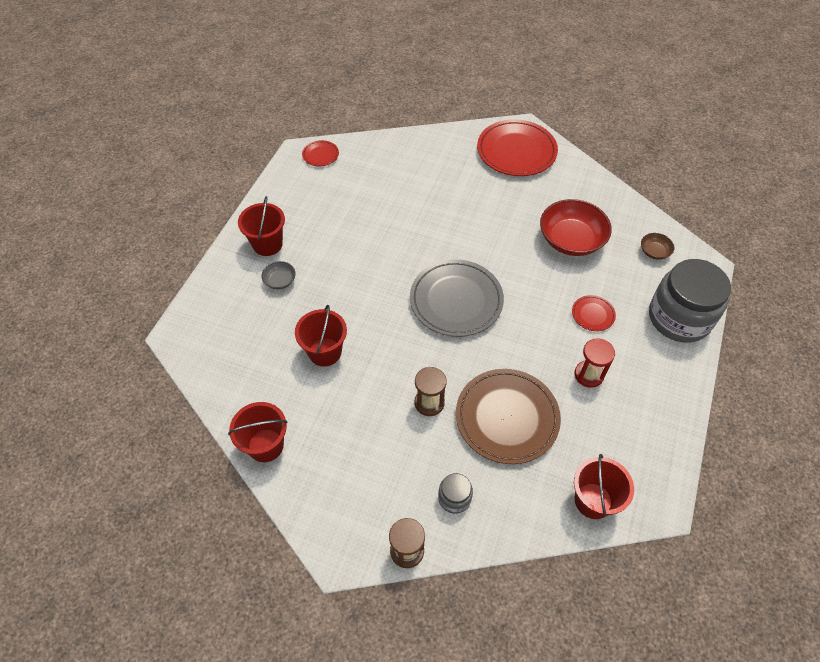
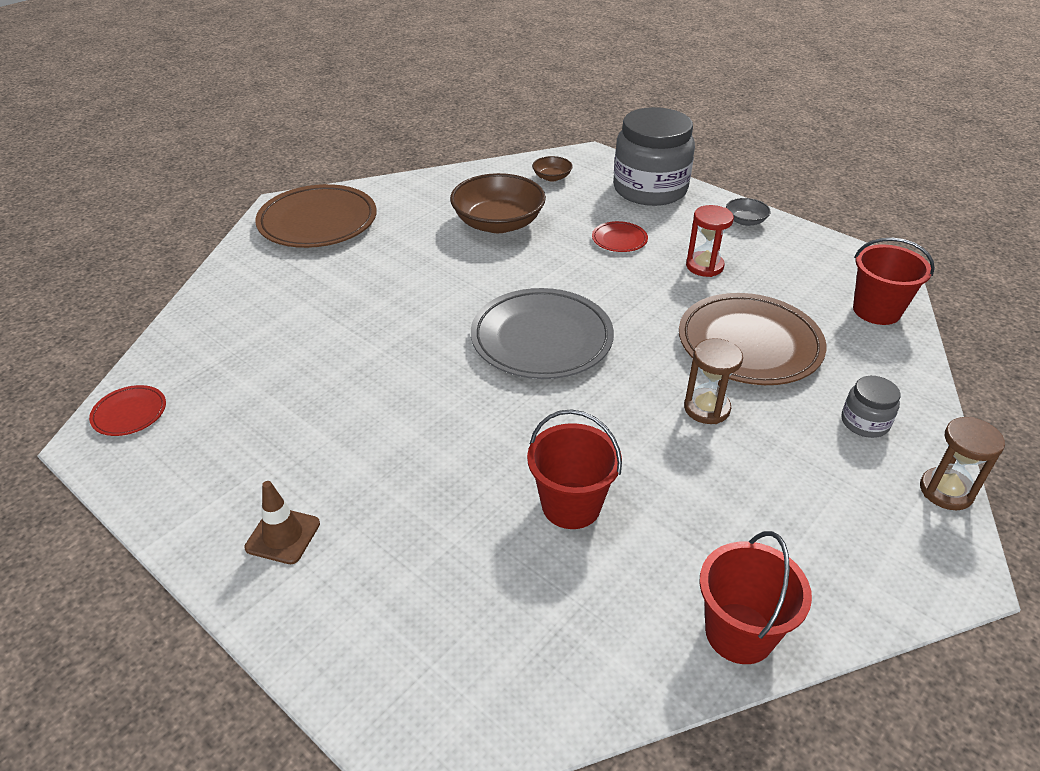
camera: 70 degrees left, 15 degrees down
(267, 244) = (283, 535): red bucket -> brown traffic cone
(280, 281) = (383, 535): grey bowl -> grey bowl (745, 221)
(516, 151) = (318, 222): red plate -> brown plate
(571, 240) = (498, 223): red bowl -> brown bowl

